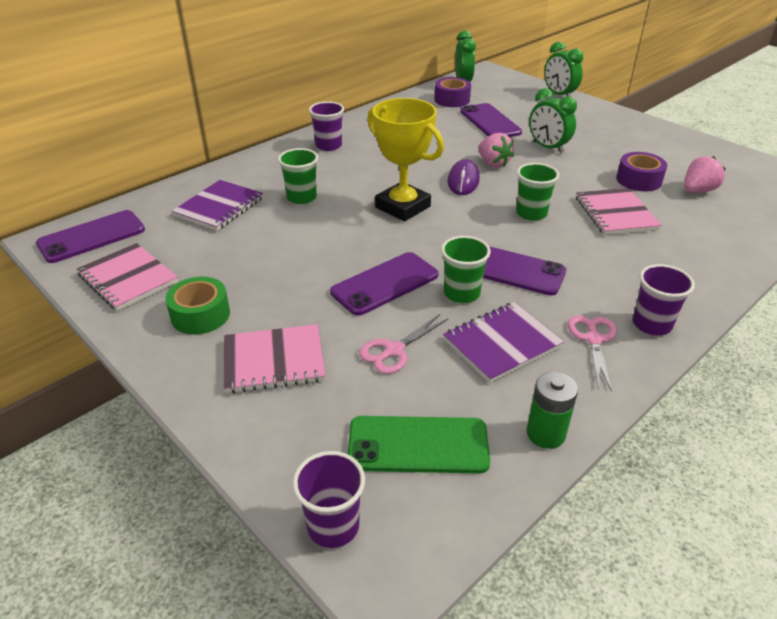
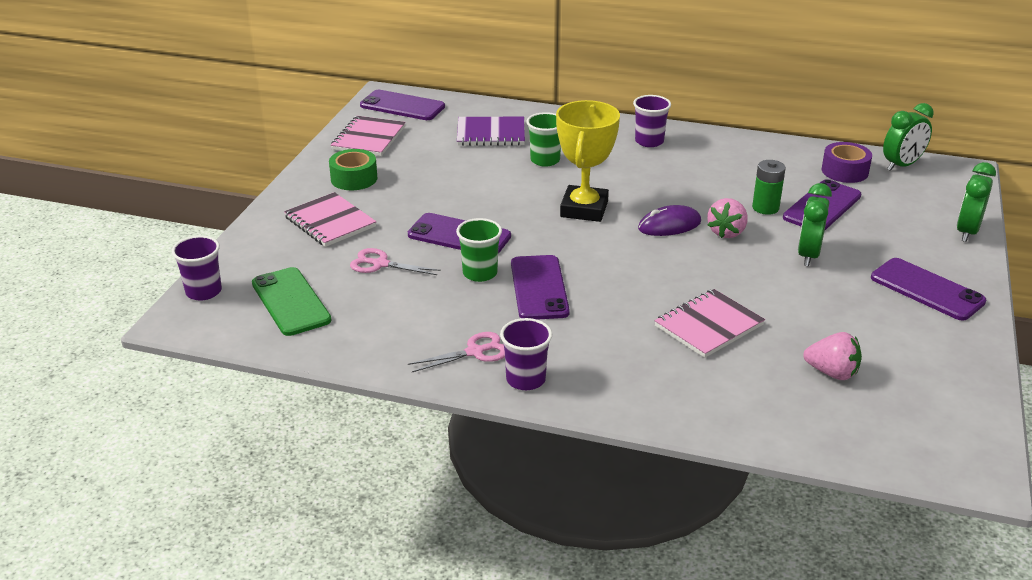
camera: 60 degrees right, 5 degrees down
(501, 343) = (429, 308): purple notebook -> none
(531, 213) = (650, 277): green cup -> none
(545, 433) = (340, 352): green battery -> green battery (765, 208)
(616, 128) = (927, 290): none -> purple phone
(638, 180) = (806, 328): purple tape -> none

